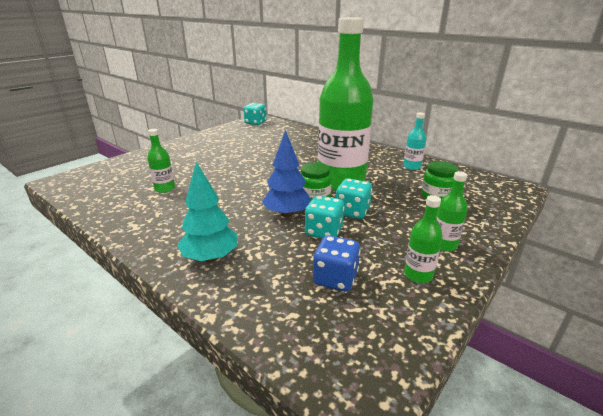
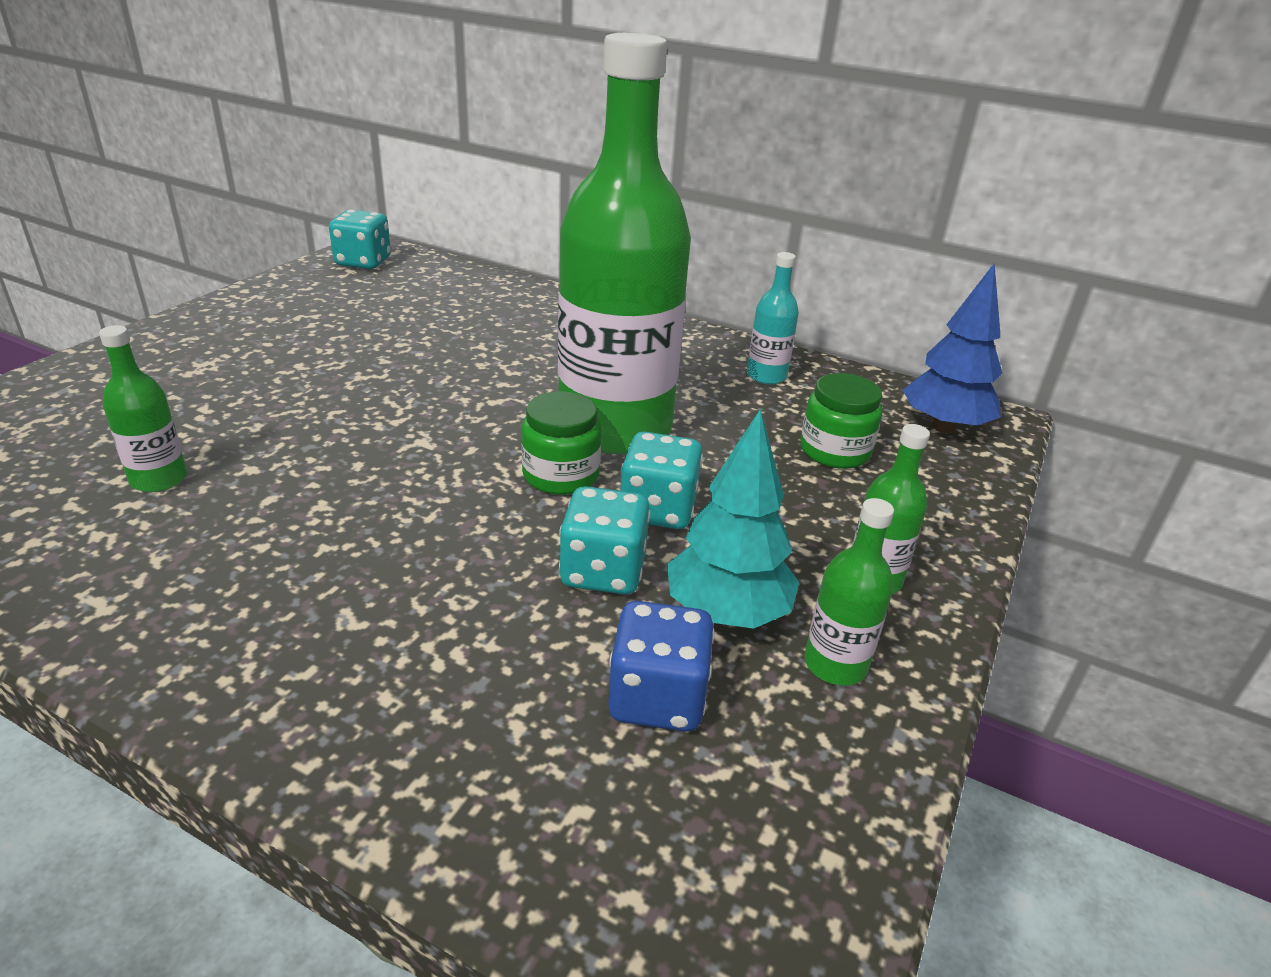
camera: 15 degrees left, 5 degrees up
(210, 258) = (337, 678): turquoise tree -> turquoise tree (726, 613)
(287, 214) = (504, 530): blue tree -> blue tree (943, 427)

